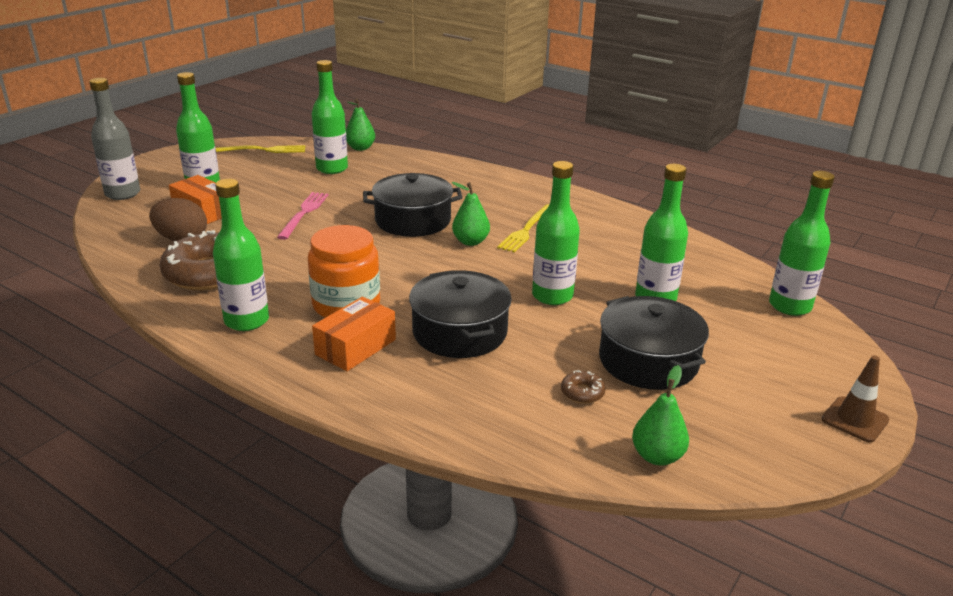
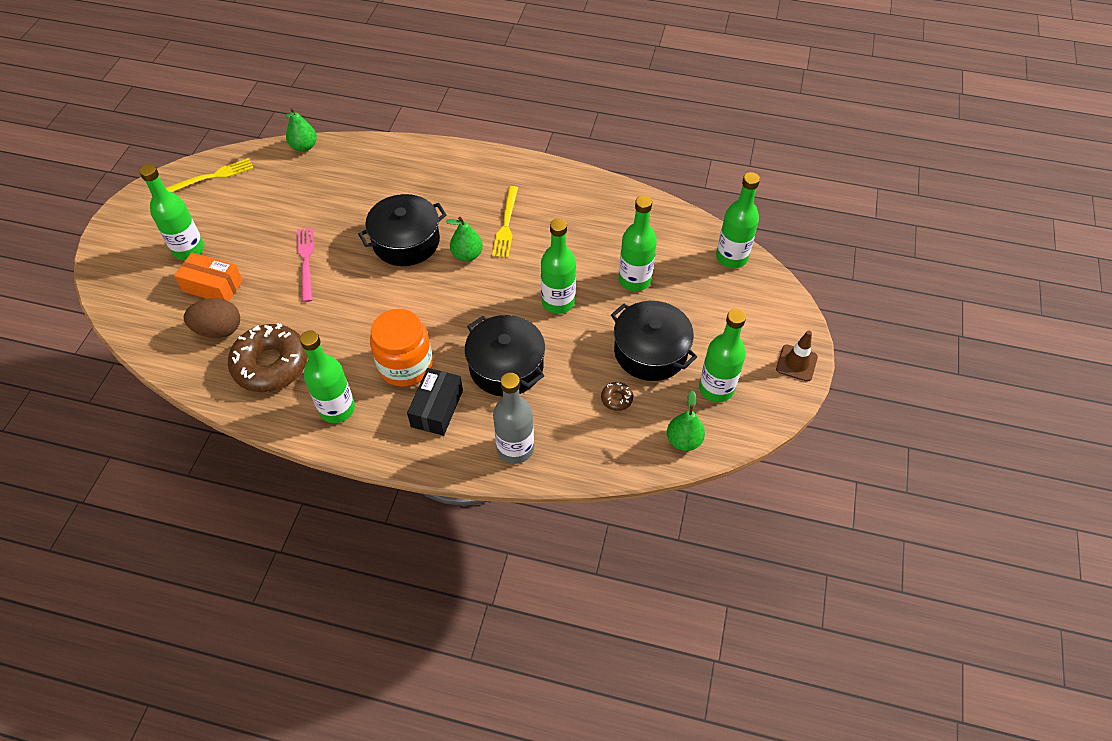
camera: 20 degrees left, 25 degrees up
(122, 194) = (119, 284): grey bottle -> grey bottle (515, 448)
(332, 169) = (295, 187): green bottle -> green bottle (716, 388)
(356, 347) = (437, 408): orange box -> black box

